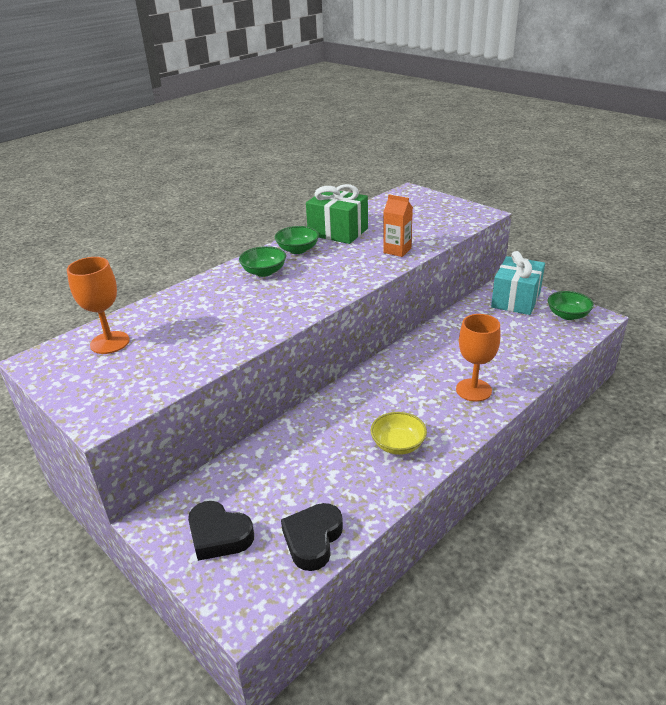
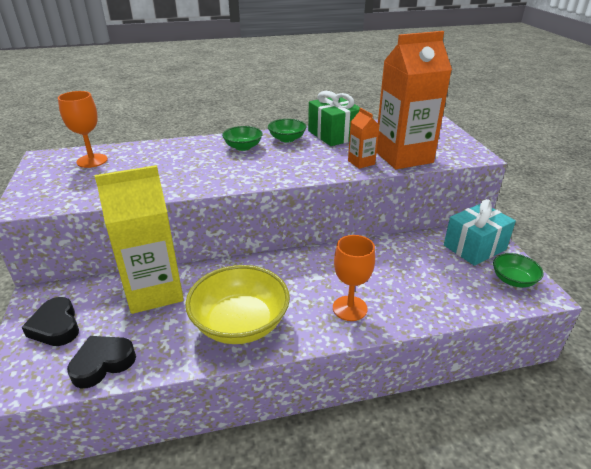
camera: 30 degrees right, 0 degrees up
(281, 456) = (154, 291): none -> yellow carton
(398, 445) = (240, 323): yellow bowl -> yellow bowl, size x1.92
(426, 234) = (403, 157): none -> orange carton

